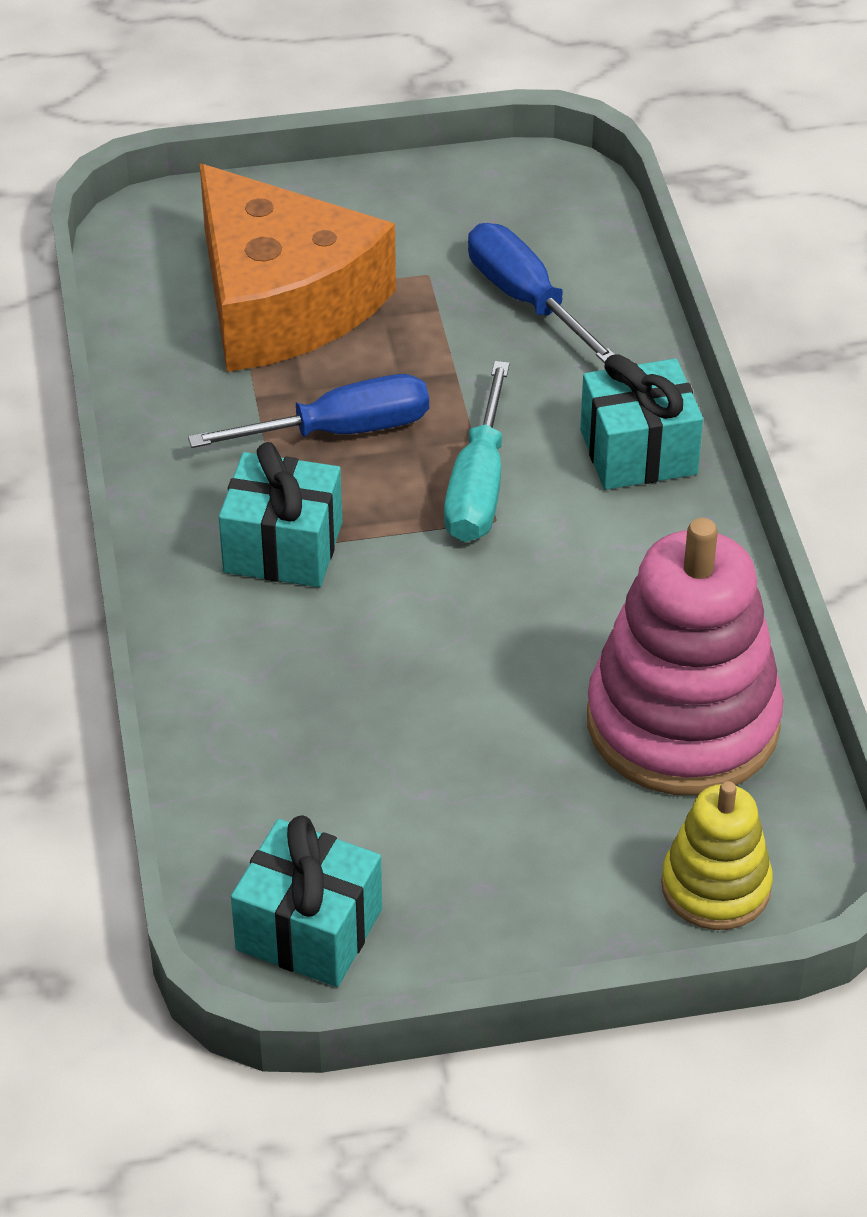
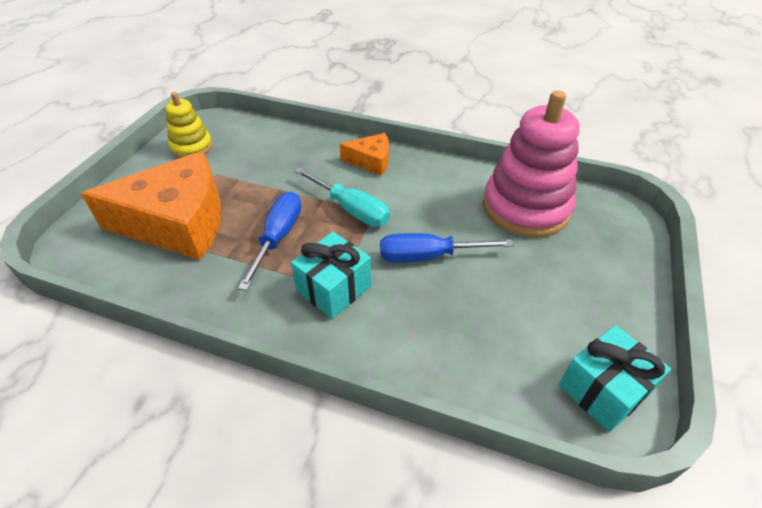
camera: 60 degrees left, 0 degrees up
(526, 300) = (261, 155): blue screwdriver -> blue screwdriver (428, 256)
(638, 452) = (371, 161): turquoise gift -> orange cheese
(715, 886) = (621, 235): yellow stacking toy -> yellow stacking toy (191, 147)

